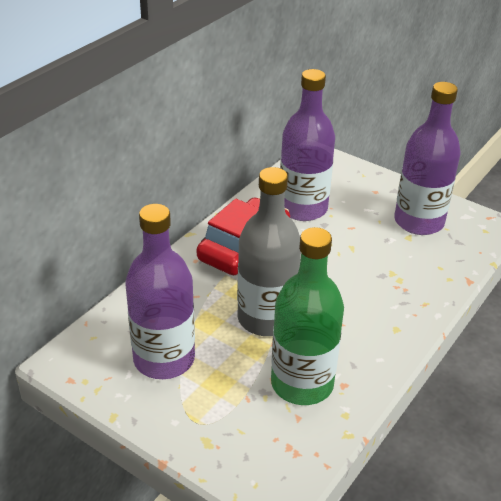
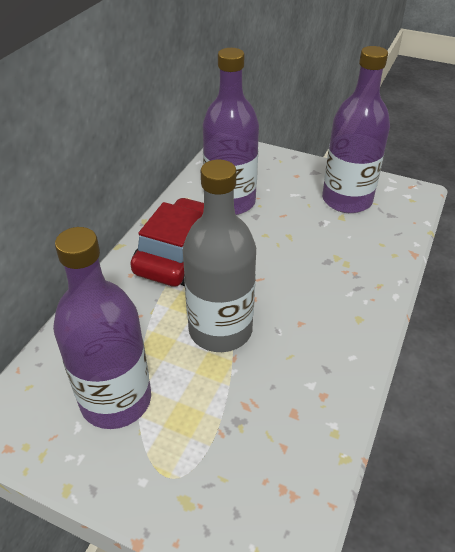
camera: 10 degrees left, 5 degrees up
(302, 383) = (277, 402): green bottle -> none

